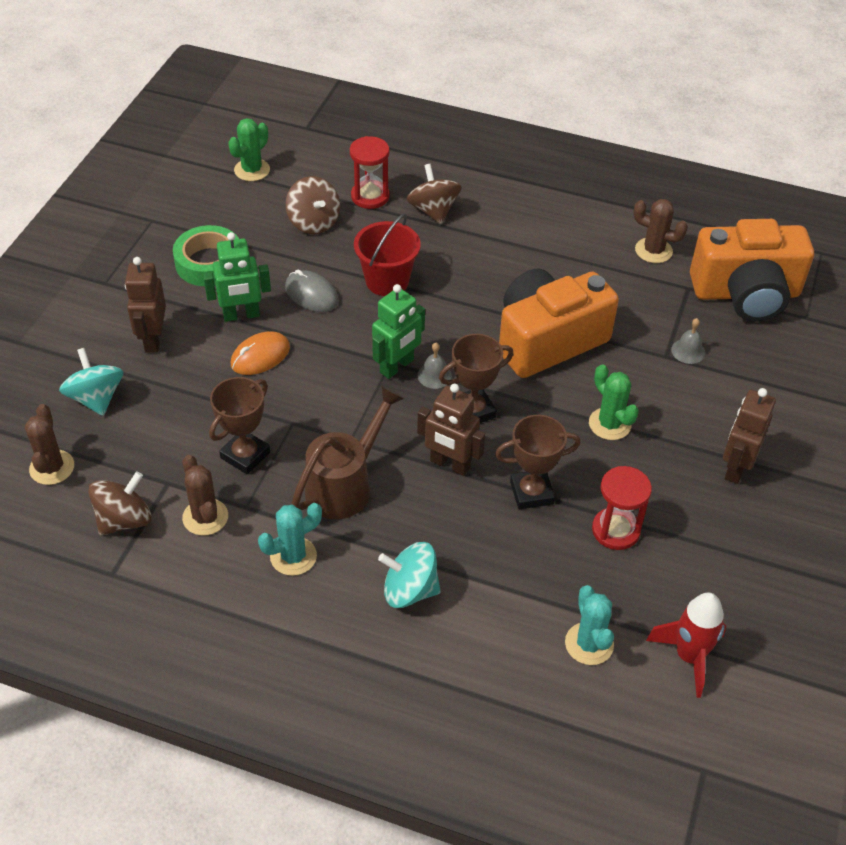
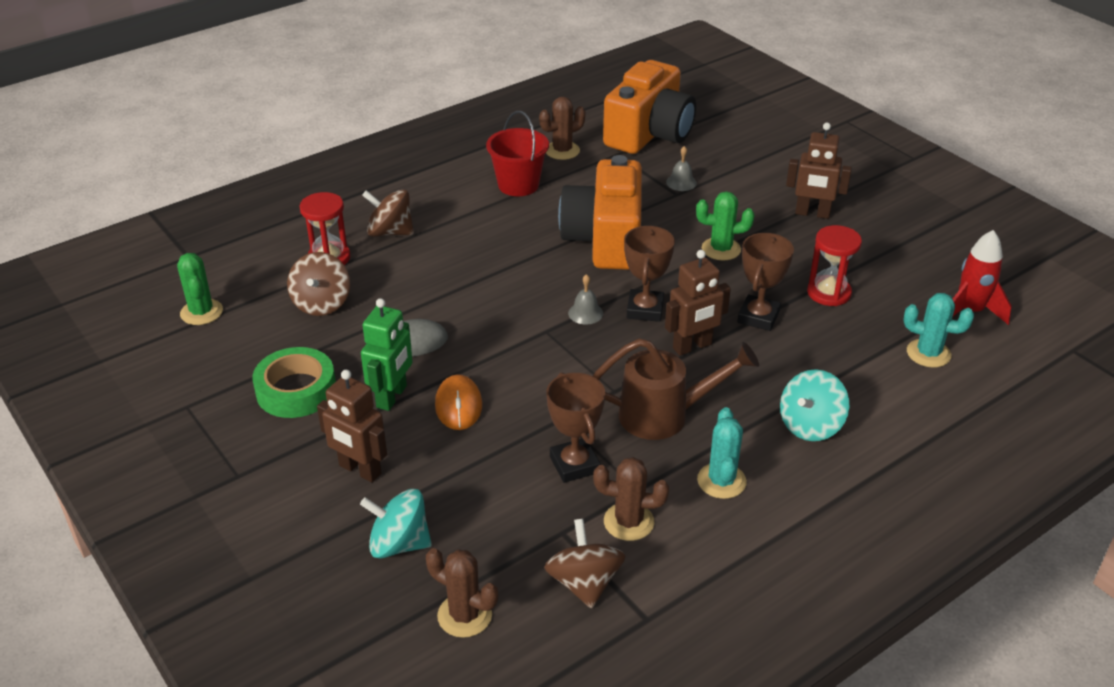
camera: 55 degrees left, 10 degrees down
(313, 222) = (321, 303): brown spinning top -> brown spinning top turned 90 degrees clockwise
(345, 485) = (664, 415): brown watering can -> brown watering can turned 105 degrees clockwise
(387, 281) = (446, 292): red bucket -> red bucket (518, 185)
(397, 366) = (555, 329): green robot -> none
(736, 468) = (812, 213): brown robot -> brown robot turned 45 degrees counterclockwise

